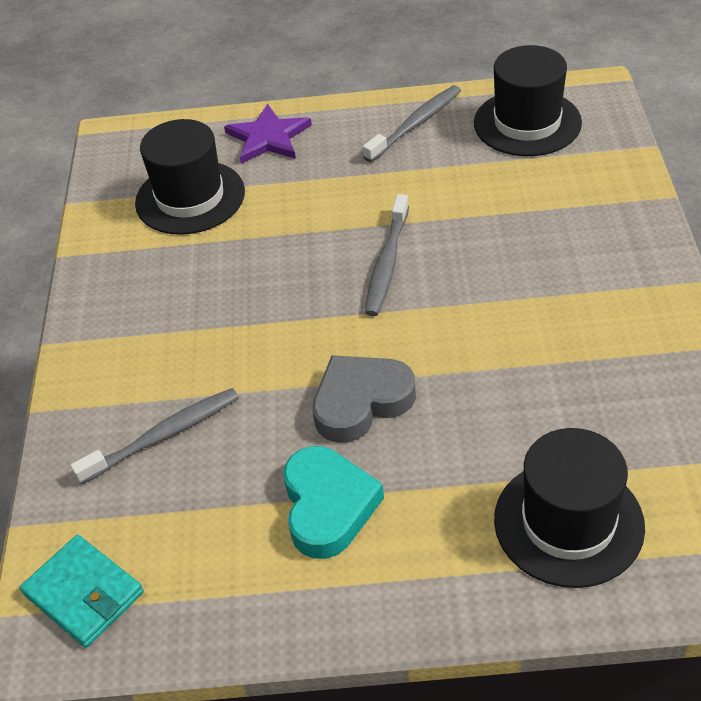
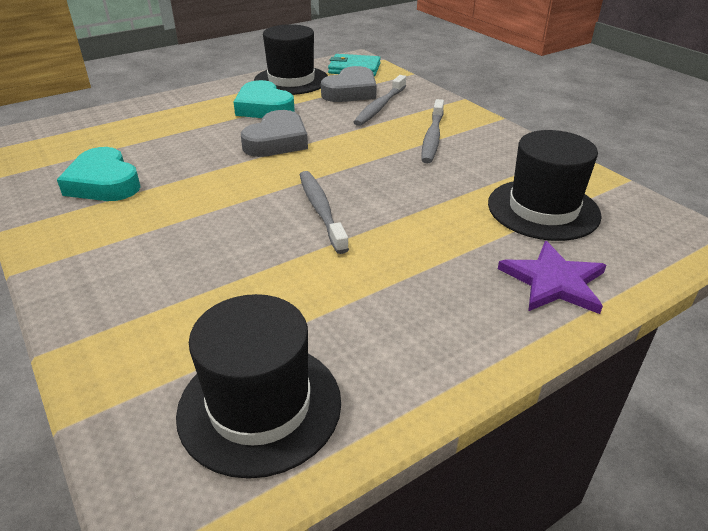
camera: 145 degrees right, 10 degrees down
(163, 503) = (351, 91): none -> grey heart
(415, 124) = (408, 353): grey toothbrush -> grey toothbrush (432, 137)
(568, 522) = (123, 130): black hat -> black hat (291, 80)
(609, 392) = (104, 183): none -> turquoise heart

